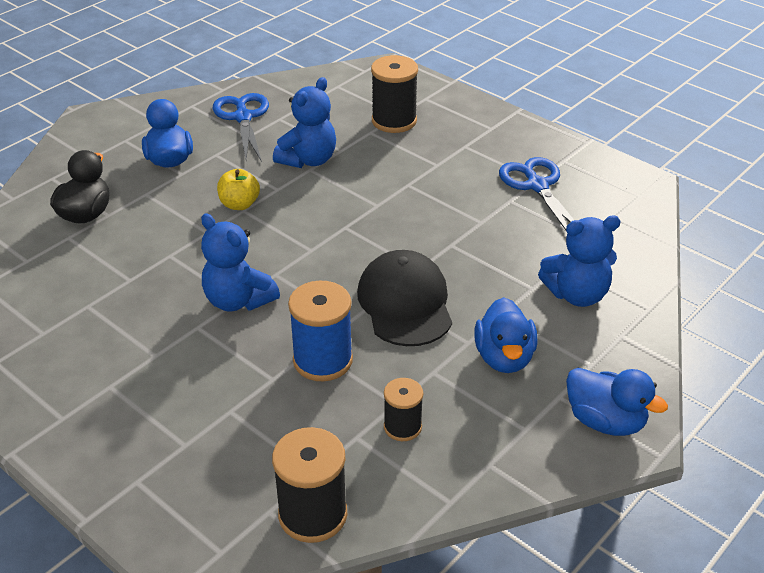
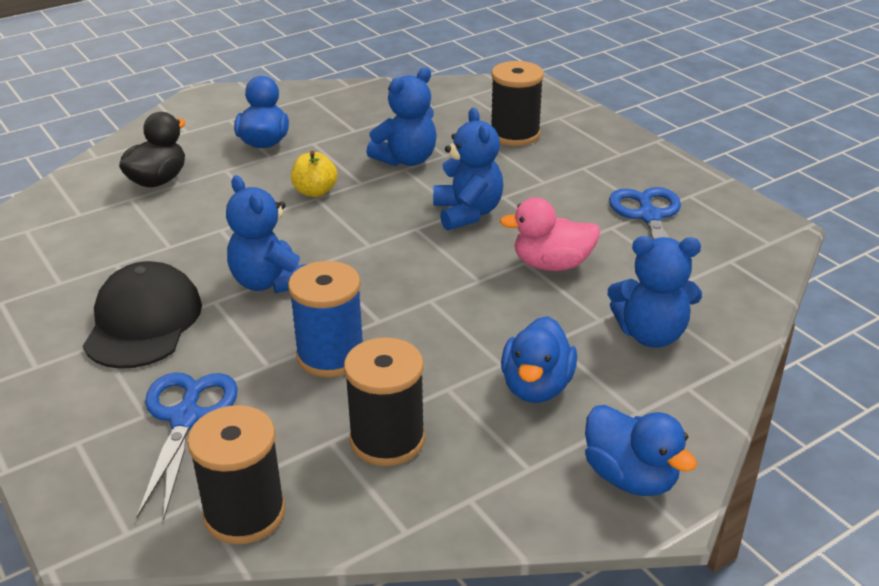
camera: 15 degrees right, 5 degrees down
(243, 117) = (357, 113): blue scissors -> blue scissors (185, 418)
(384, 205) = (467, 213): none -> blue teddy bear
(402, 427) = (387, 440): black spool -> black spool, size x1.66
(405, 303) = (447, 312): black cap -> black cap (143, 322)
(474, 244) = (552, 264): none -> pink duck

